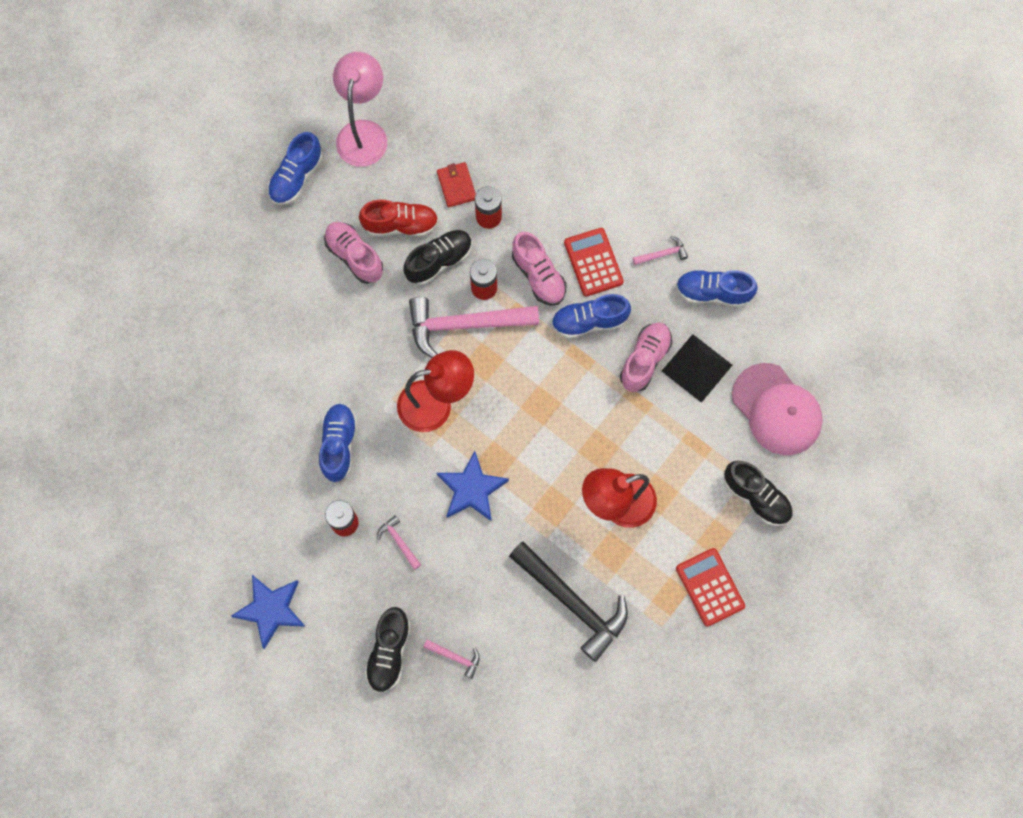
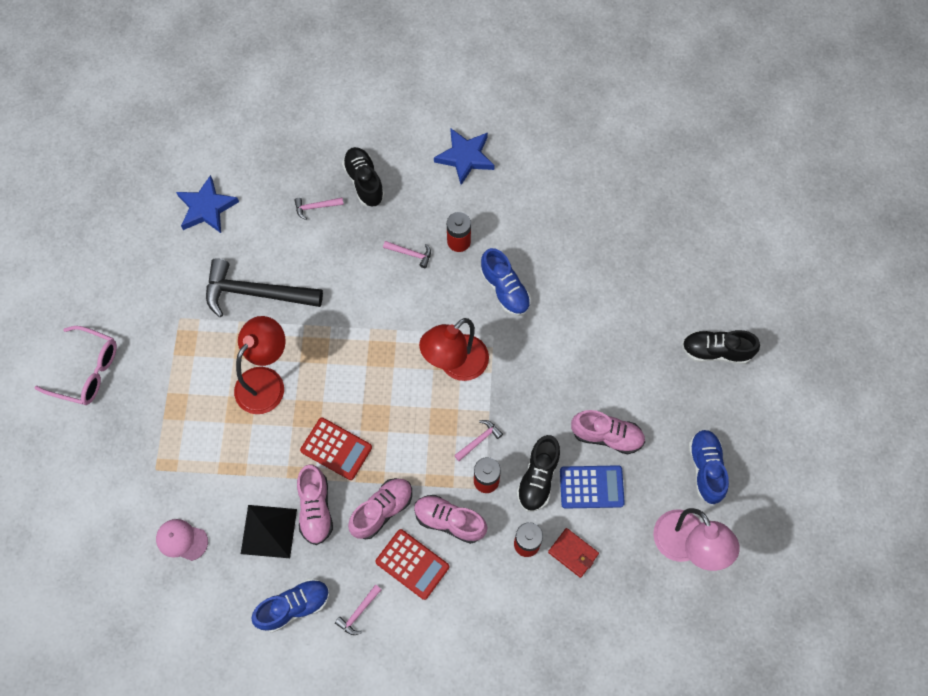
camera: 145 degrees right, 5 degrees down
(401, 225) = (591, 487): red shoe -> blue calculator
(465, 325) = (479, 440): pink hammer -> pink hammer, size x0.43
(471, 489) = (384, 322): blue star -> blue star (207, 208)
(589, 321) = (382, 510): blue shoe -> pink shoe
(710, 587) = (158, 368): red calculator -> red calculator (336, 449)
(756, 497) = (159, 458): black shoe -> black shoe (716, 351)
(776, 409) = (181, 540): pink cap -> pink cap, size x0.54
(779, 630) = (87, 371): none -> pink glasses

